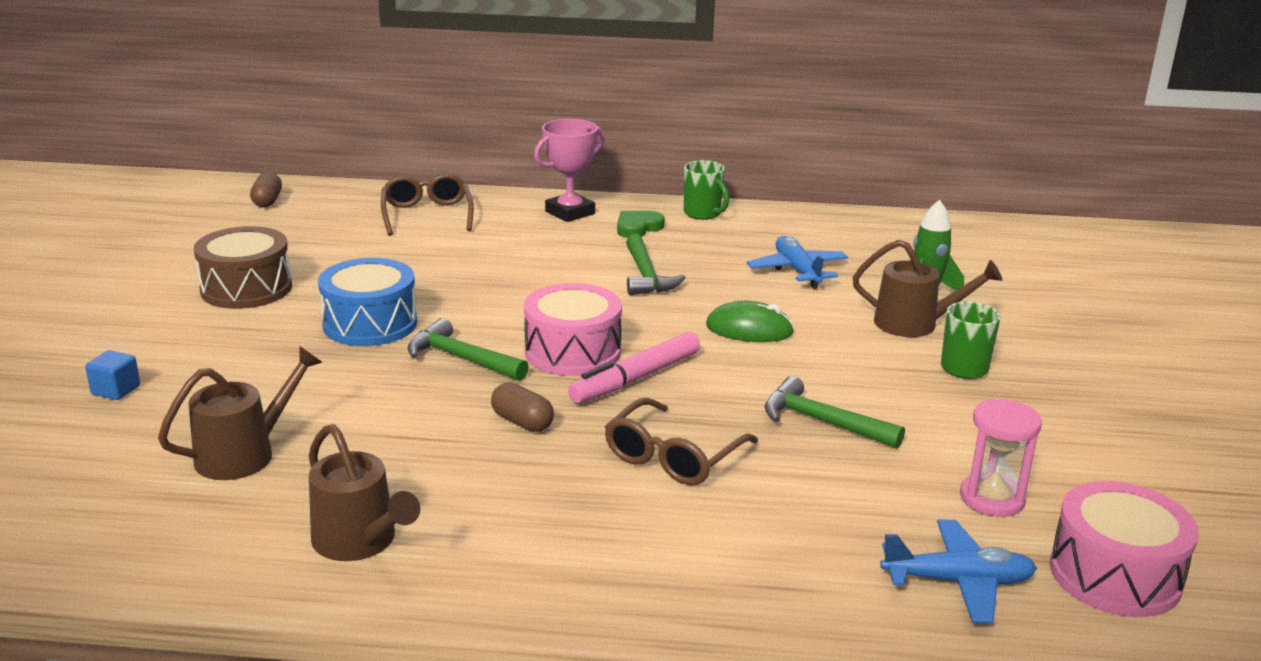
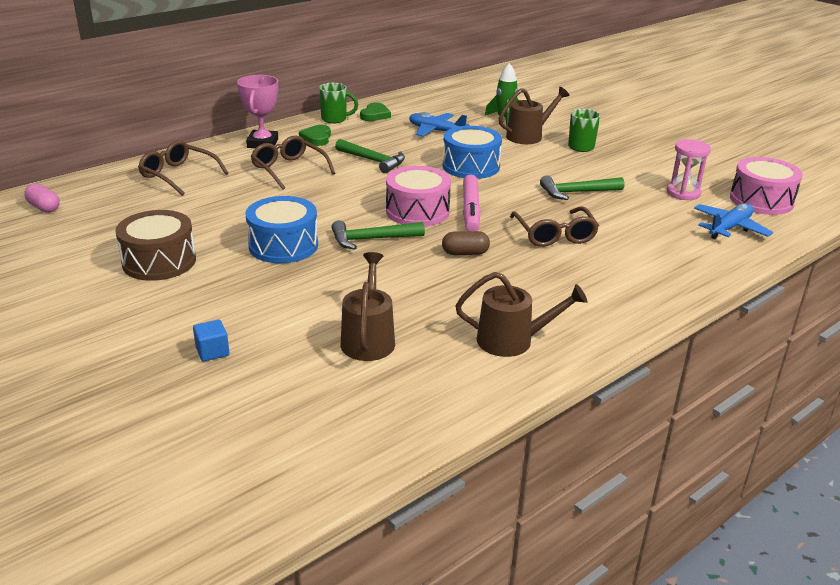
camera: 45 degrees left, 5 degrees up
(267, 201) = (44, 207): brown capsule -> pink capsule
(538, 250) = (289, 169): none -> brown glasses
(749, 329) = (471, 166): green mouse -> blue drum
(761, 225) = (375, 115): none -> green heart

